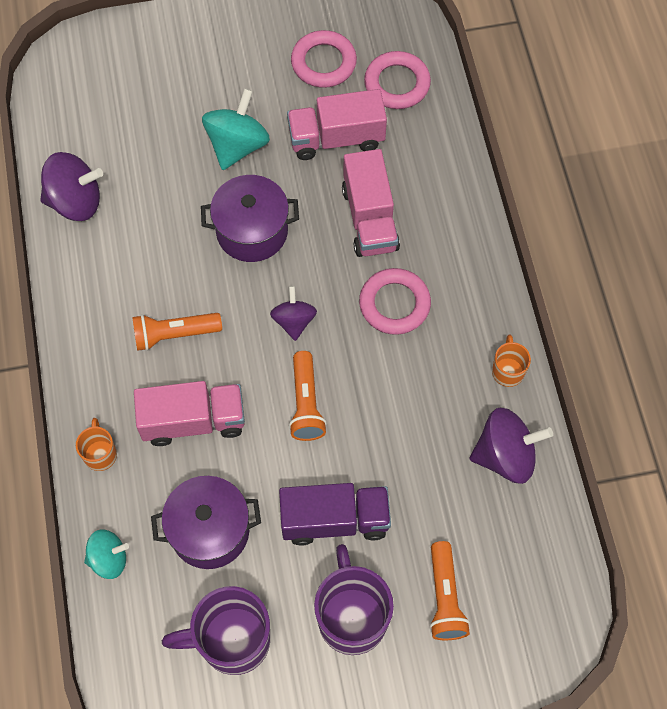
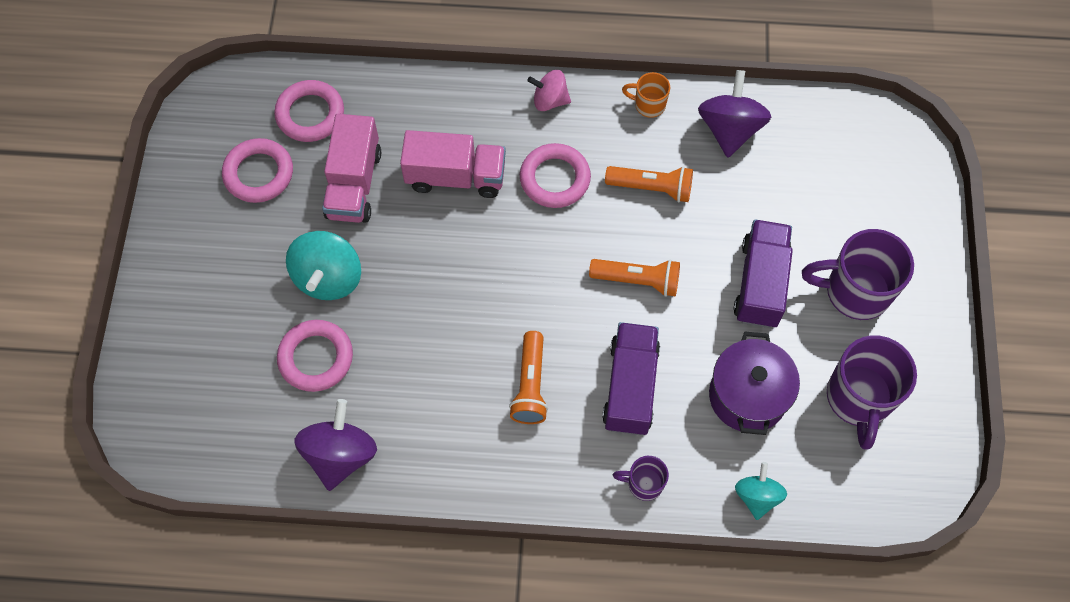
camera: 75 degrees left, 0 degrees up
(100, 454) = (644, 484): orange mug -> purple mug
(159, 158) = (316, 358): none -> pink ring
(193, 421) = (630, 387): pink truck -> purple truck
(237, 145) = (328, 278): turquoise spinning top -> turquoise spinning top turned 120 degrees counterclockwise
(252, 231) = (435, 286): purple pot -> none
(294, 321) = (547, 271): purple spinning top -> none
(444, 597) = (850, 212): orange flashlight -> orange flashlight (651, 188)
(481, 278) = (550, 100): none -> pink spinning top

